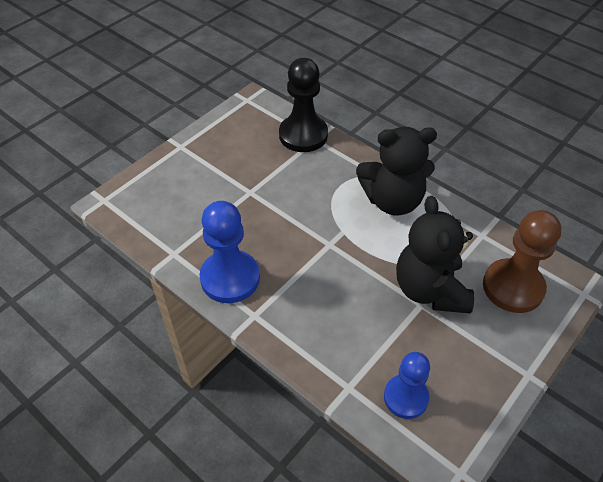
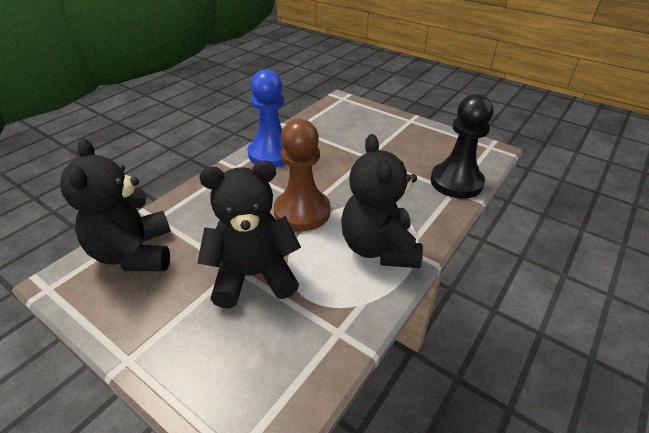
camera: 85 degrees right, 10 degrees down
(406, 397) = (134, 253): blue pawn -> black teddy bear
(513, 287) = (253, 358): brown pawn -> brown pawn (302, 212)

